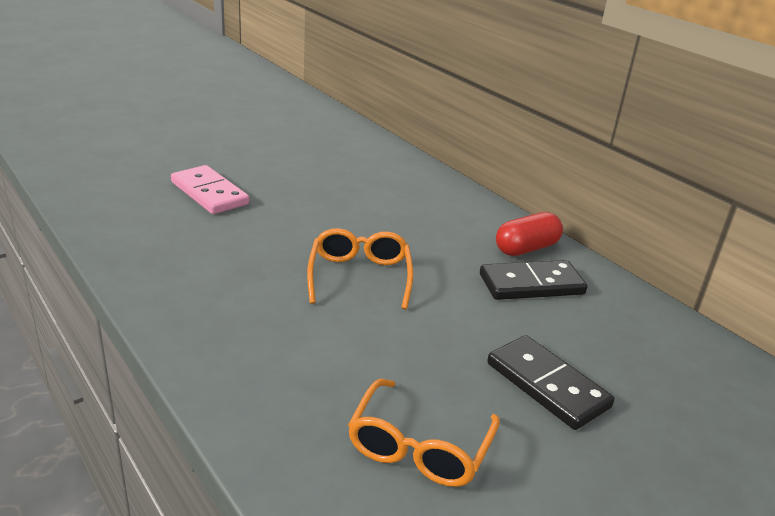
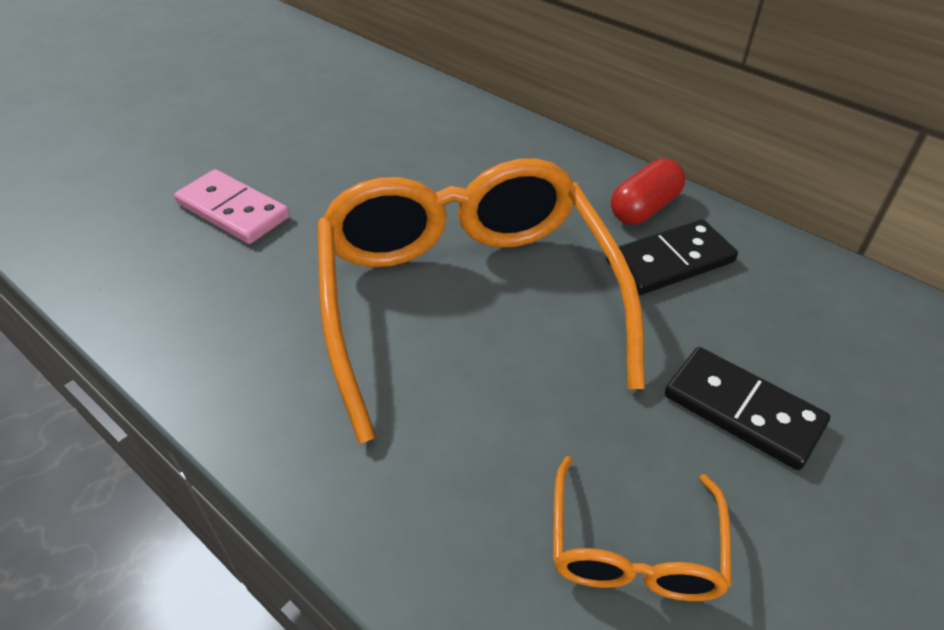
camera: 10 degrees left, 15 degrees up
(359, 276) = (467, 299): orange glasses -> orange glasses, size x2.20

